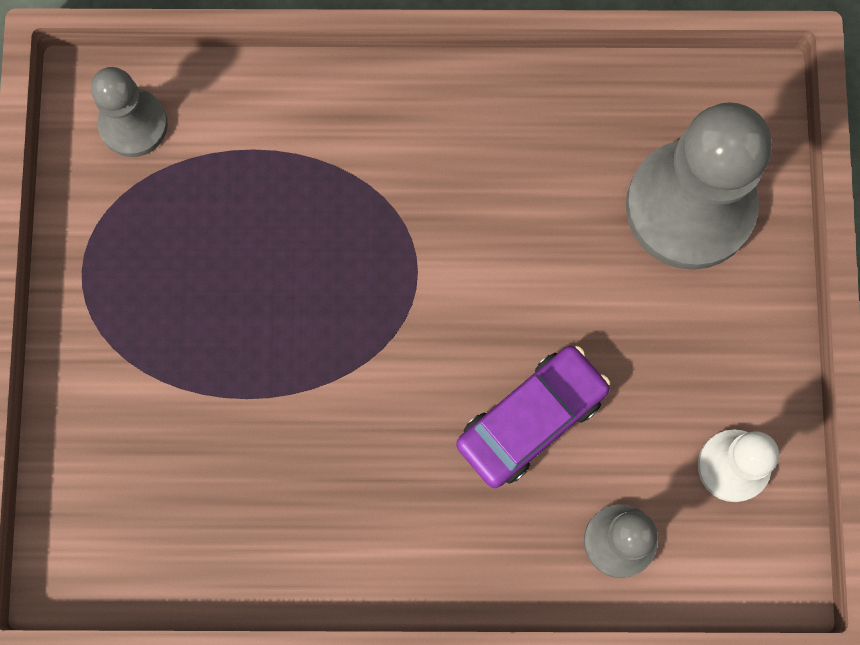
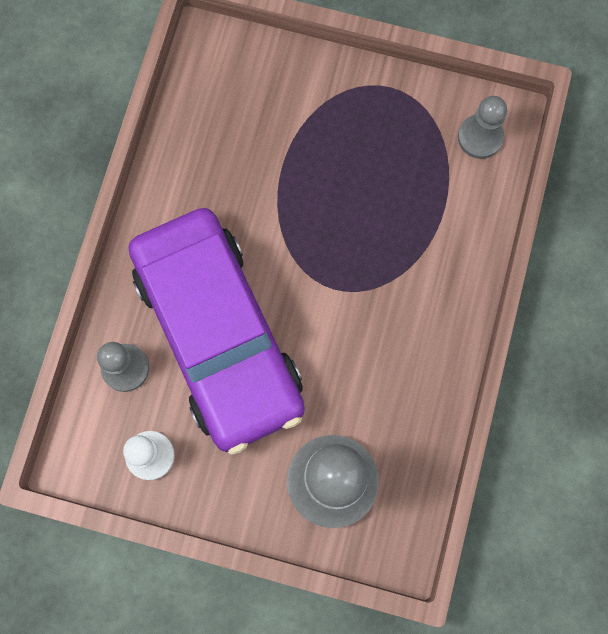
camera: 105 degrees right, 0 degrees up
(531, 419) = (218, 335): purple car -> purple car, size x2.23

